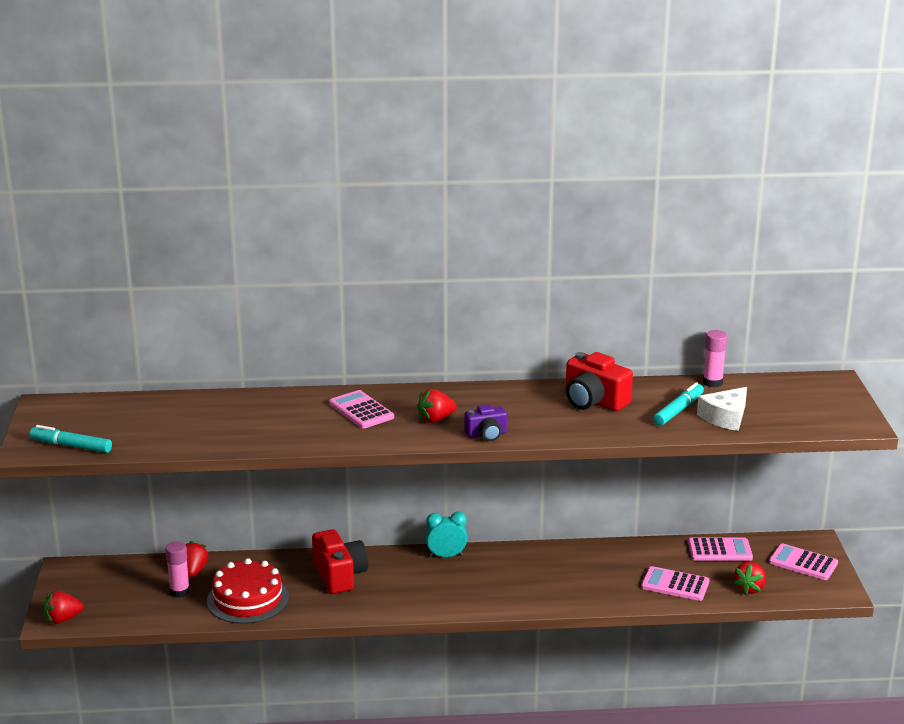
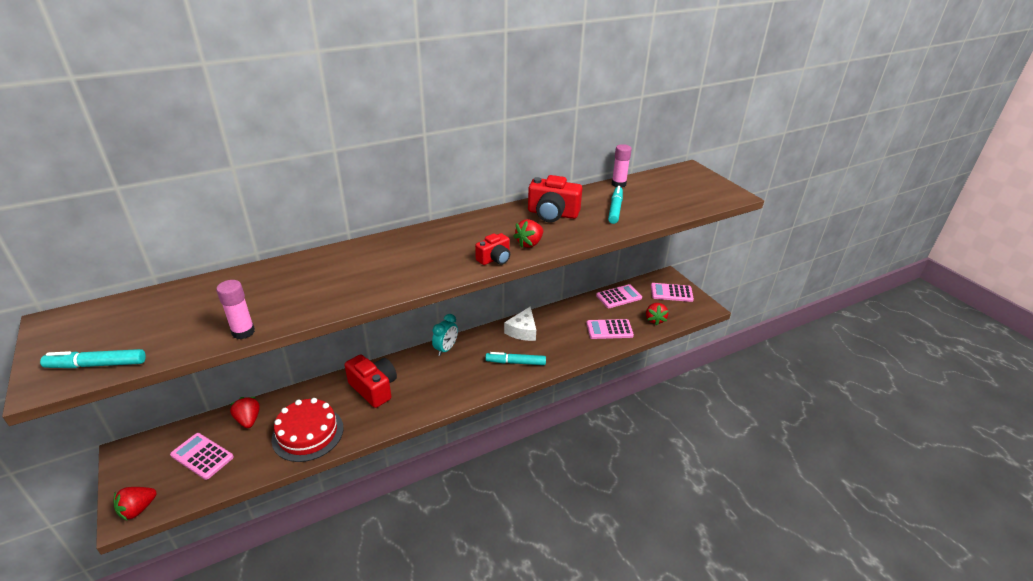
camera: 25 degrees left, 10 degrees up
(179, 592) = (244, 444): pink glue stick -> pink glue stick (243, 332)
(361, 410) = (378, 260): pink calculator -> pink calculator (202, 456)
(435, 419) = (445, 254): red strawberry -> red strawberry (529, 243)
(446, 556) = (446, 349): turquoise clock -> turquoise clock turned 150 degrees clockwise
(486, 434) = (494, 259): purple camera -> red camera
(523, 590) = (515, 362): none -> turquoise marker
(725, 417) = (649, 208): white cheese -> white cheese (522, 331)

